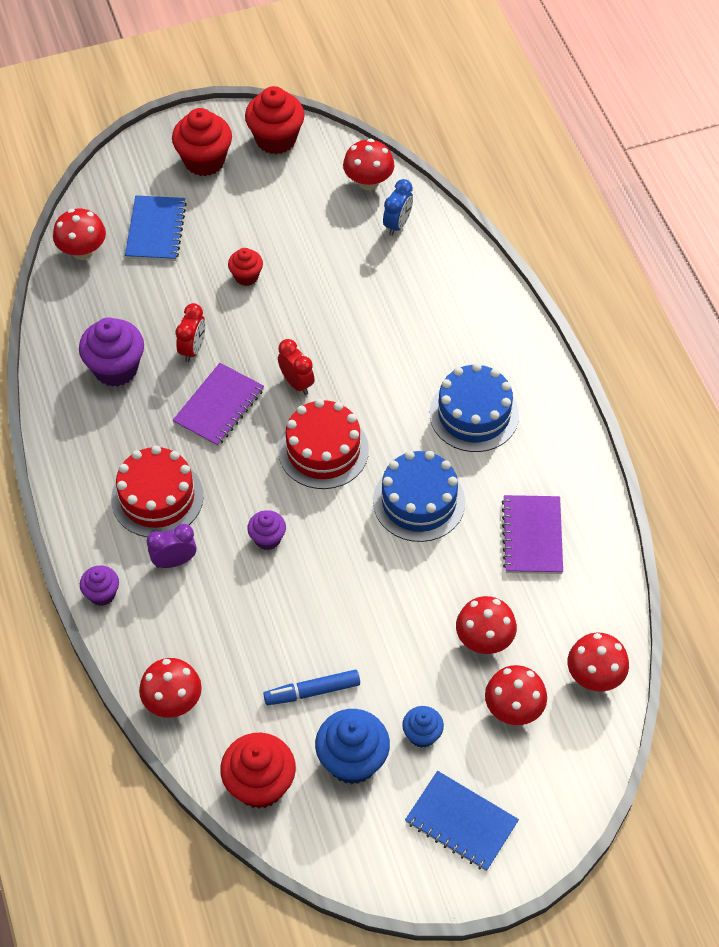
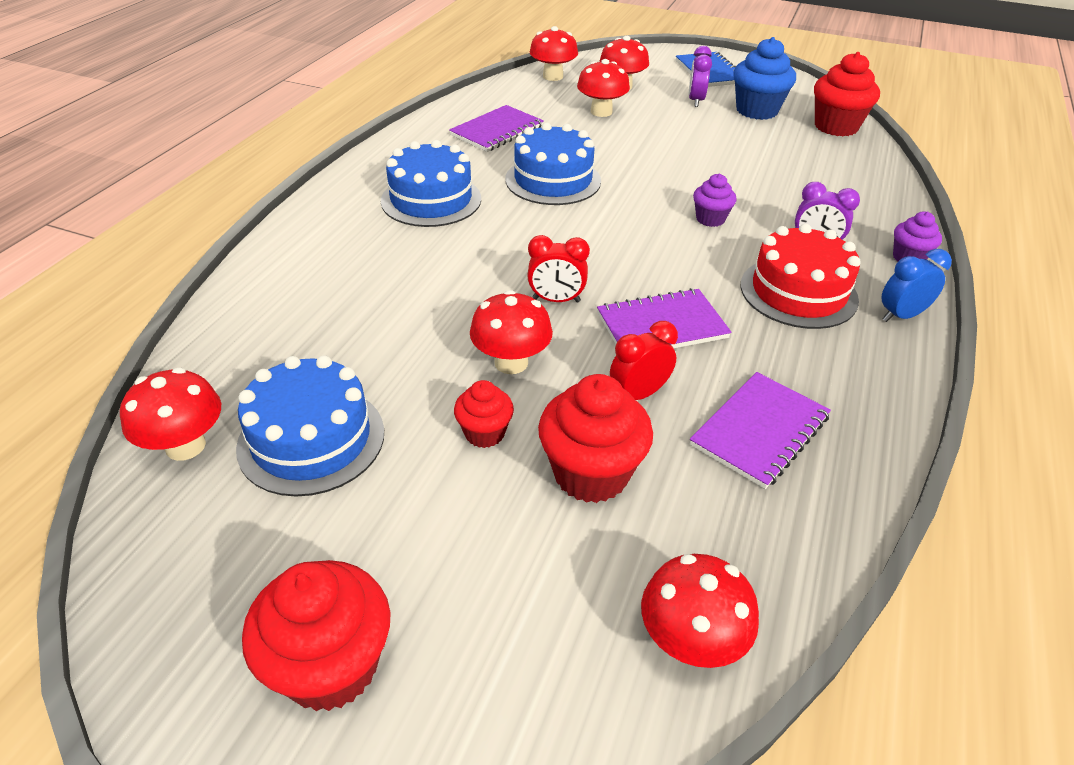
camera: 140 degrees left, 15 degrees down
(116, 368) = (759, 431): purple cupcake -> purple notebook
(156, 230) = (538, 590): blue notebook -> none
(173, 701) = (878, 180): red mushroom -> red mushroom (511, 362)
(276, 139) = (184, 614): red cupcake -> red cupcake (591, 474)
(296, 383) = (556, 300): red clock -> red clock turned 90 degrees counterclockwise
(312, 691) = (755, 142): blue marker -> none
(319, 221) = (311, 439): none -> blue cake
(323, 450) = (592, 243): red cake -> none
(397, 224) = (241, 374): blue clock -> blue clock (901, 316)
(422, 735) = (695, 101): blue cupcake -> purple clock

